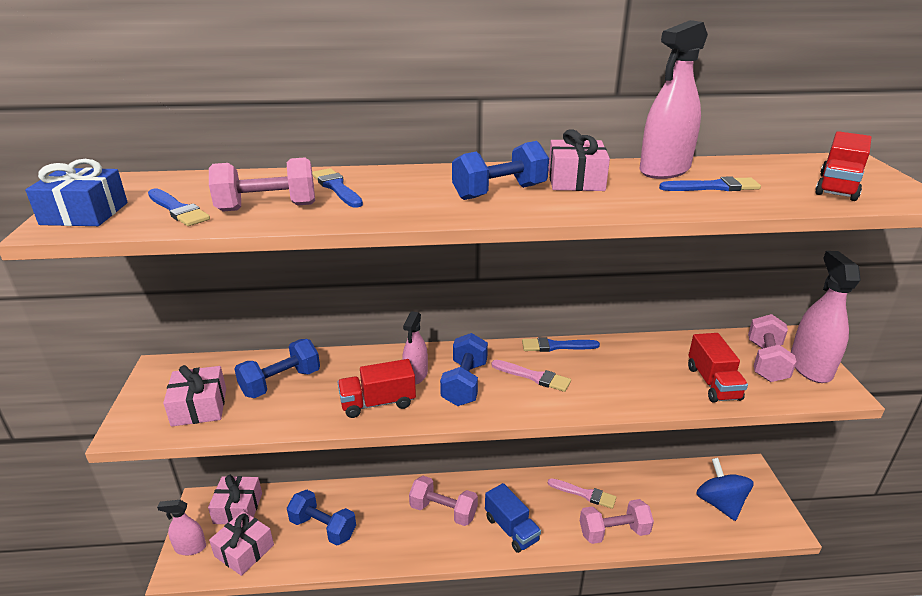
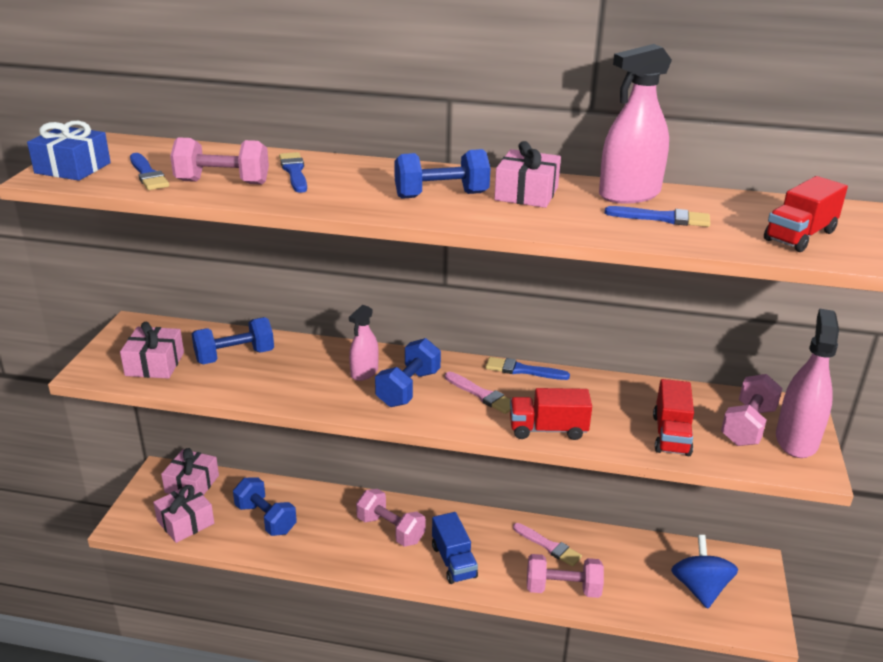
camera: 15 degrees right, 0 degrees up
(190, 547) = (138, 508): pink spray bottle -> none
(378, 403) = (316, 390): red truck -> red truck (548, 429)

